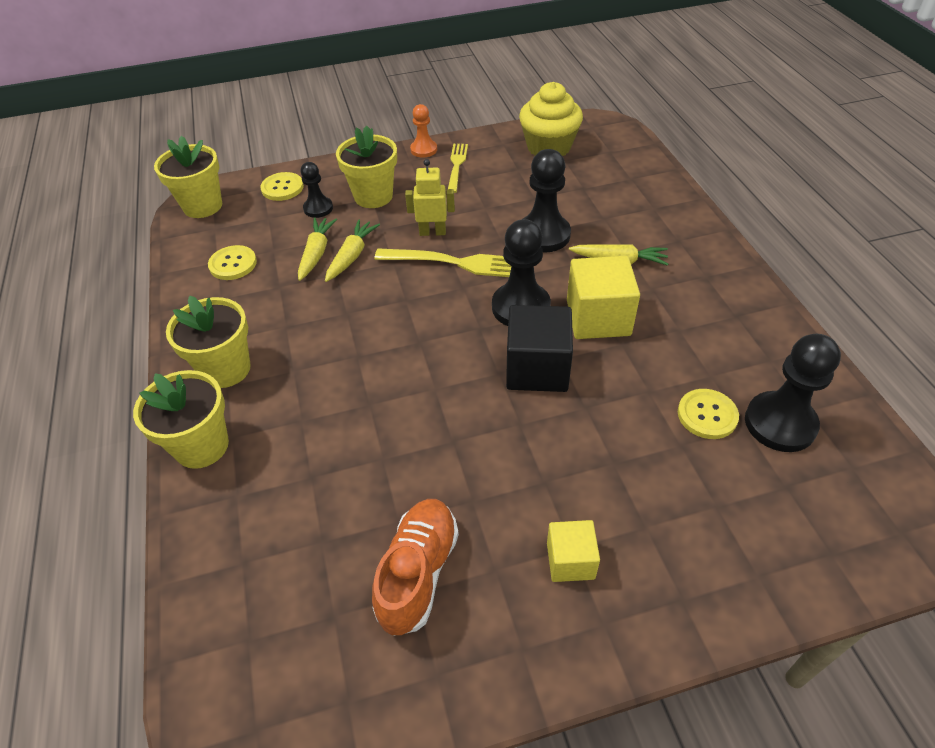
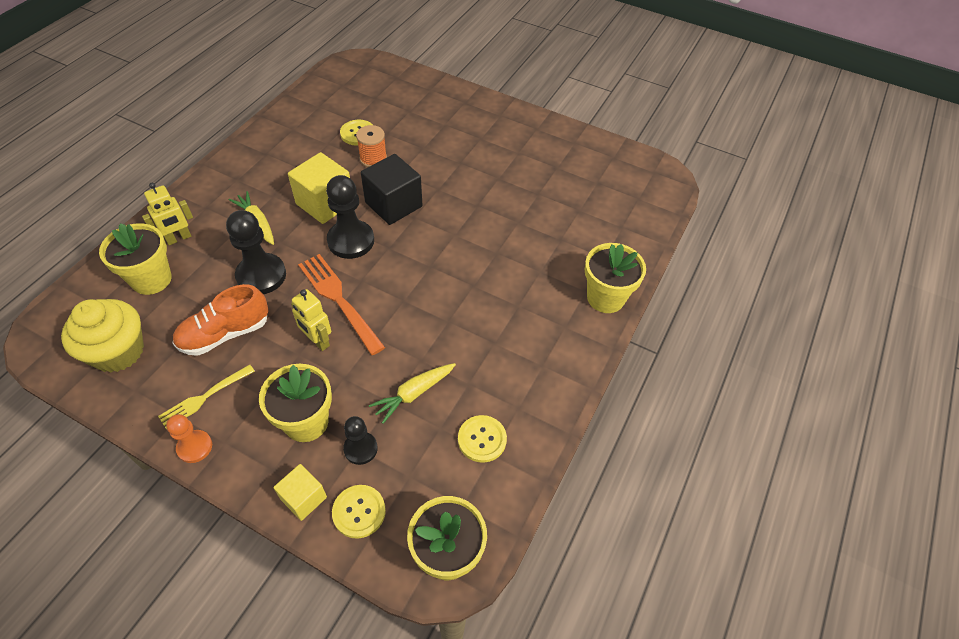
camera: 140 degrees left, 5 degrees up
(226, 369) = (557, 339): yellow flower pot -> yellow flower pot (151, 279)
(351, 256) = (394, 368): yellow carrot -> none
(418, 573) = (549, 172): orange shoe -> orange shoe (225, 334)
(457, 263) = (339, 300): yellow fork -> orange fork
(570, 561) = (487, 135): yellow cube -> yellow cube (304, 498)
(638, 399) = (373, 159): none -> orange spool
(647, 210) = (179, 238): none -> yellow robot
(780, 423) = (337, 111): black pawn -> none

